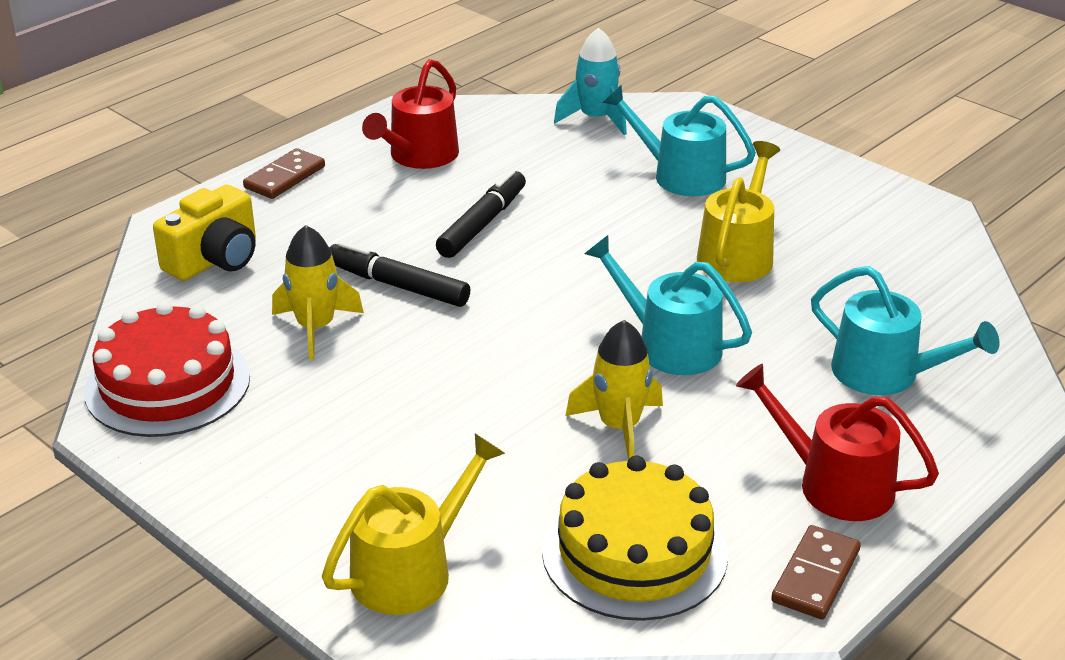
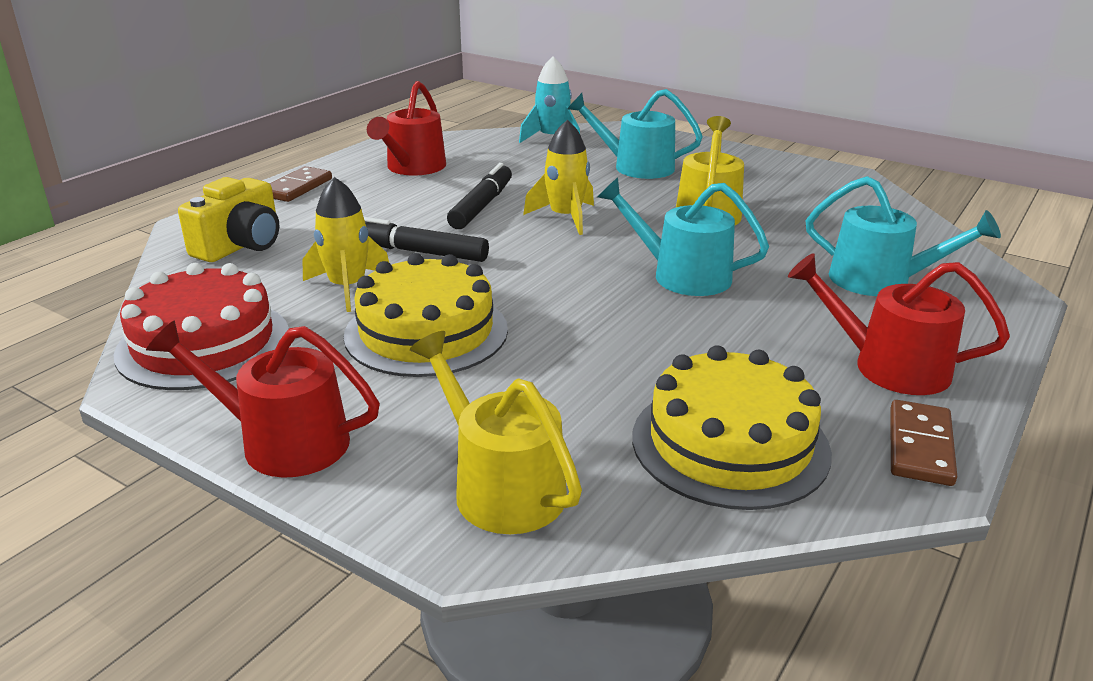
camera: 10 degrees left, 5 degrees down
(228, 502) = (283, 442): none -> red watering can
(383, 393) = (426, 332): none -> yellow cake
(410, 570) = (501, 487): yellow watering can -> yellow watering can turned 75 degrees counterclockwise
(619, 427) = (665, 339): yellow rocket -> yellow rocket (565, 217)

